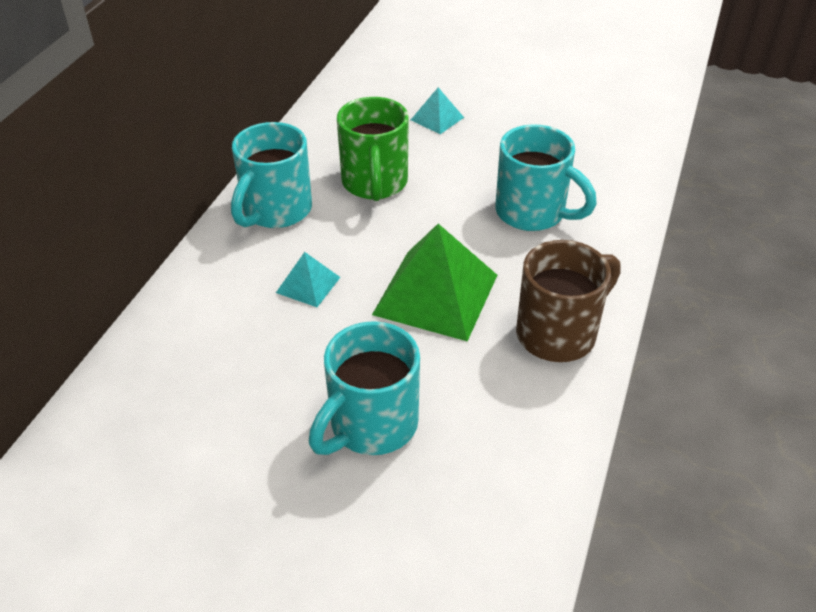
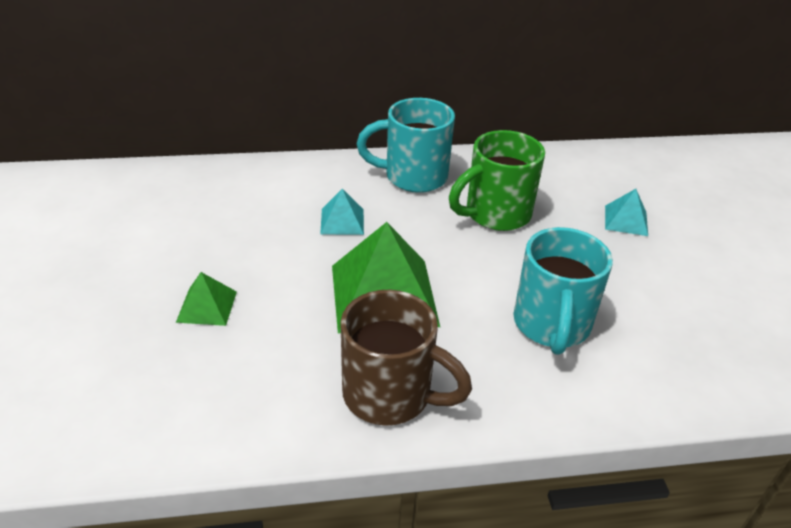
camera: 60 degrees right, 5 degrees down
(371, 425) = (207, 306): turquoise mug -> green pyramid

